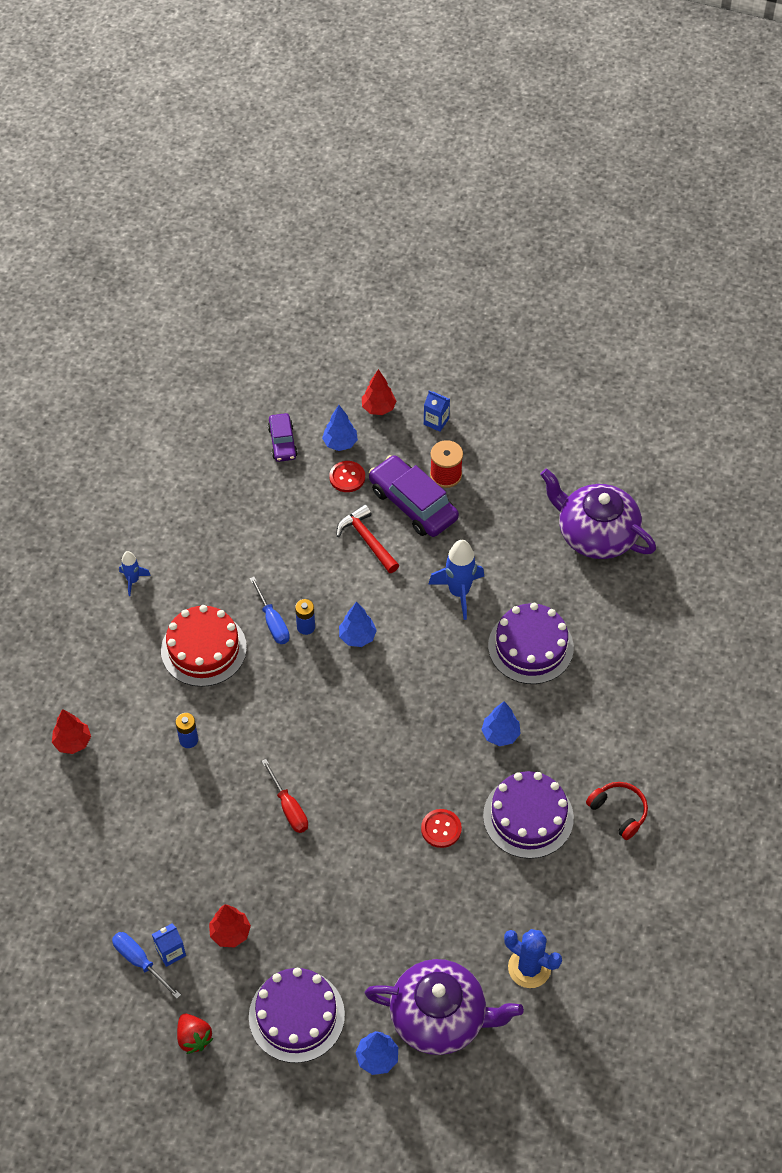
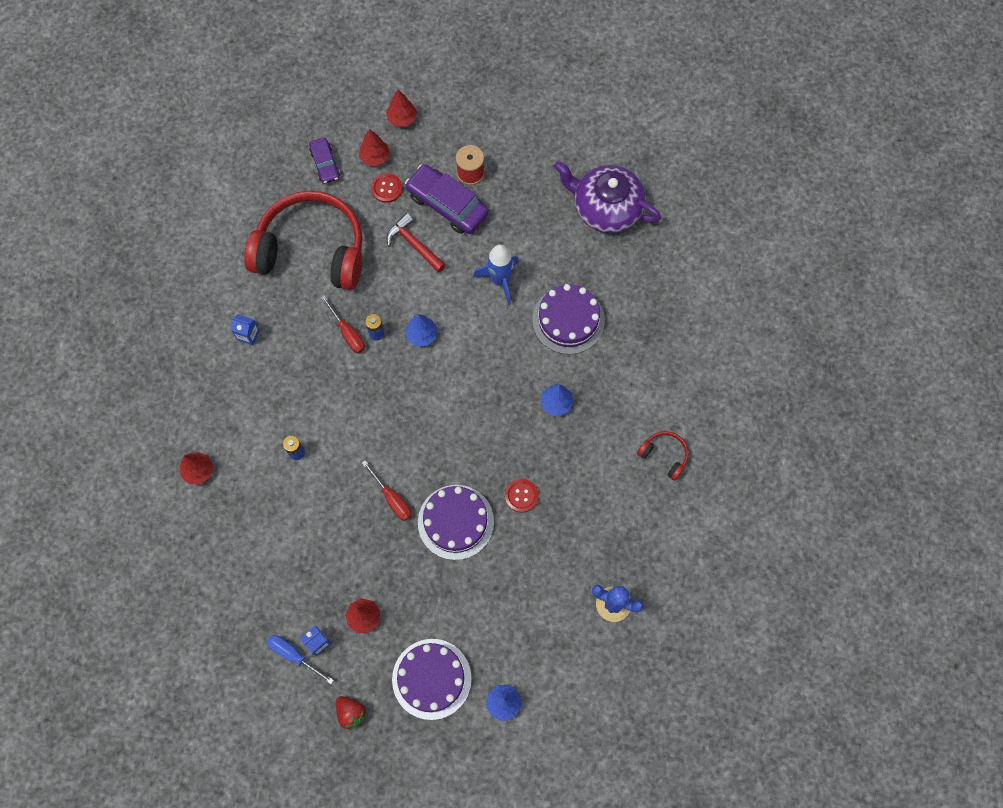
camera: 10 degrees left, 15 degrees up
(133, 580) = (221, 314): blue rocket -> none
(203, 649) = (293, 367): red cake -> none
(249, 529) = (311, 250): none -> red headphones
(273, 622) = (347, 333): blue screwdriver -> red screwdriver
(340, 443) = (375, 157): blue tree -> red tree
(436, 421) = (453, 123): blue carton -> blue carton (248, 335)
(440, 1017) = (548, 659): purple teapot -> none
(528, 816) = (591, 472): purple cake -> purple cake (455, 522)

